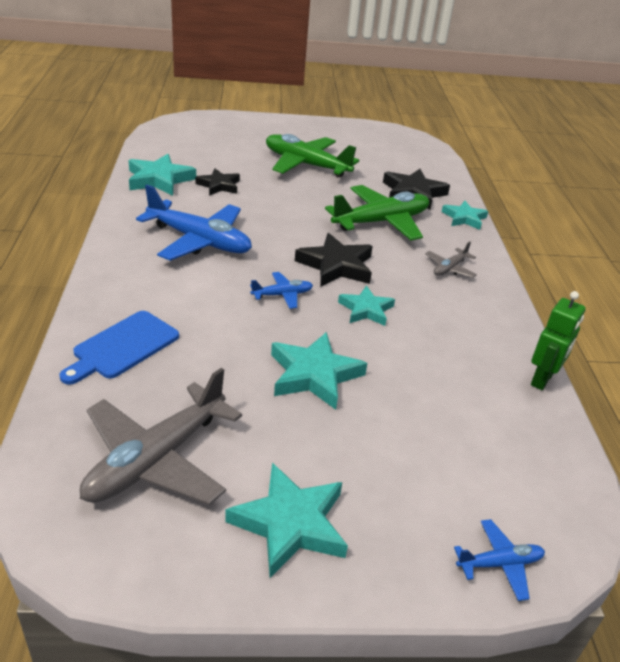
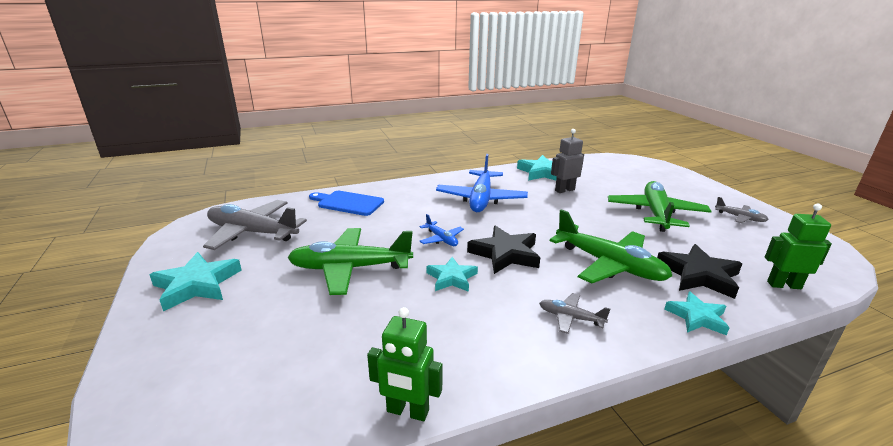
camera: 75 degrees right, 10 degrees down
(219, 185) = (564, 190): black star -> grey robot
(314, 375) = (350, 268): turquoise star -> green plane
(337, 137) = (740, 217): none -> grey plane
(438, 171) = (783, 285): none -> green robot
(499, 564) = (139, 393): blue plane -> none

